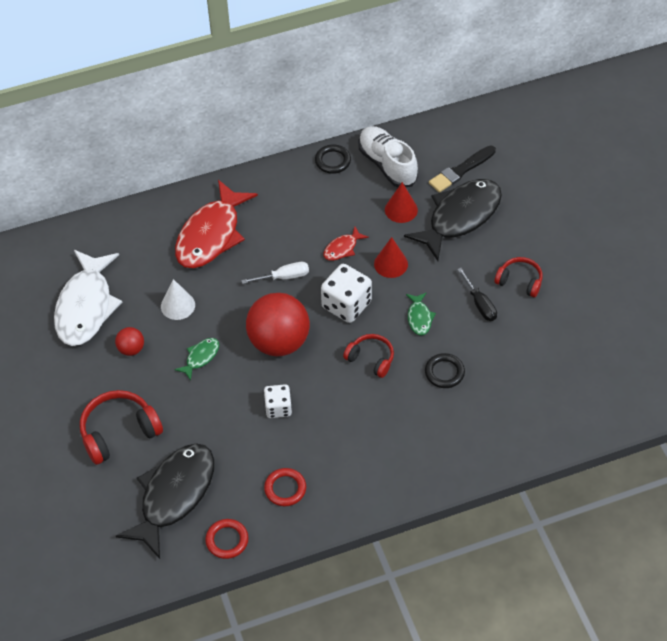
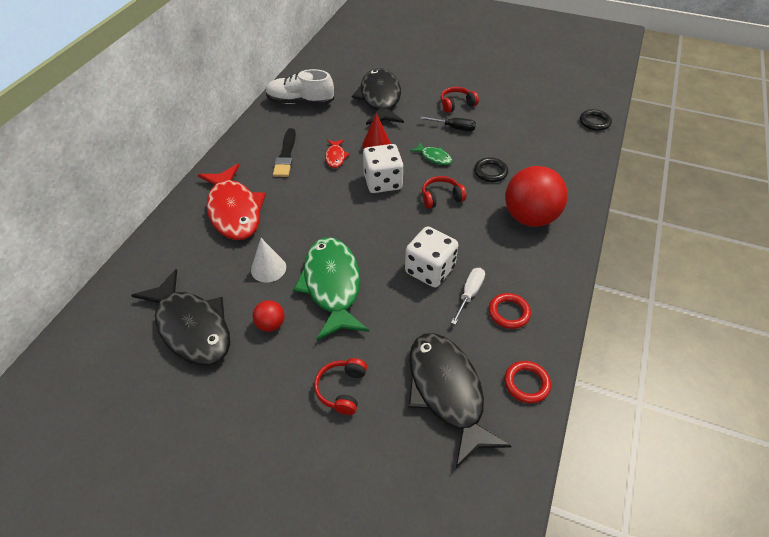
camera: 50 degrees left, 5 degrees down
(86, 306) = (191, 327): white fish -> black fish
(119, 432) = (342, 389): red headphones -> red headphones, size x0.62
(200, 357) = (332, 285): green fish -> green fish, size x2.27
(278, 408) = (429, 270): white dice -> white dice, size x1.61
(279, 342) = (372, 233): red ball -> red ball (530, 217)
(283, 277) = (321, 197): white screwdriver -> white screwdriver (469, 294)
(333, 161) = (263, 121): black ring -> black ring (594, 122)
(401, 209) = (341, 116): red cone -> none
(461, 170) = (347, 79): black brush -> black brush (286, 155)

